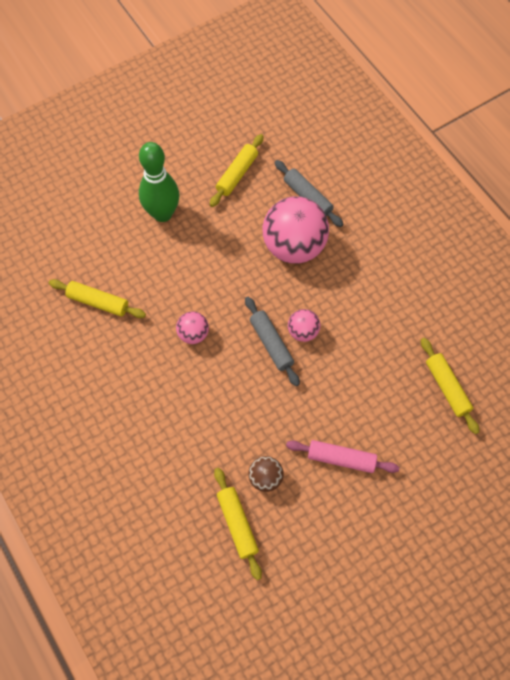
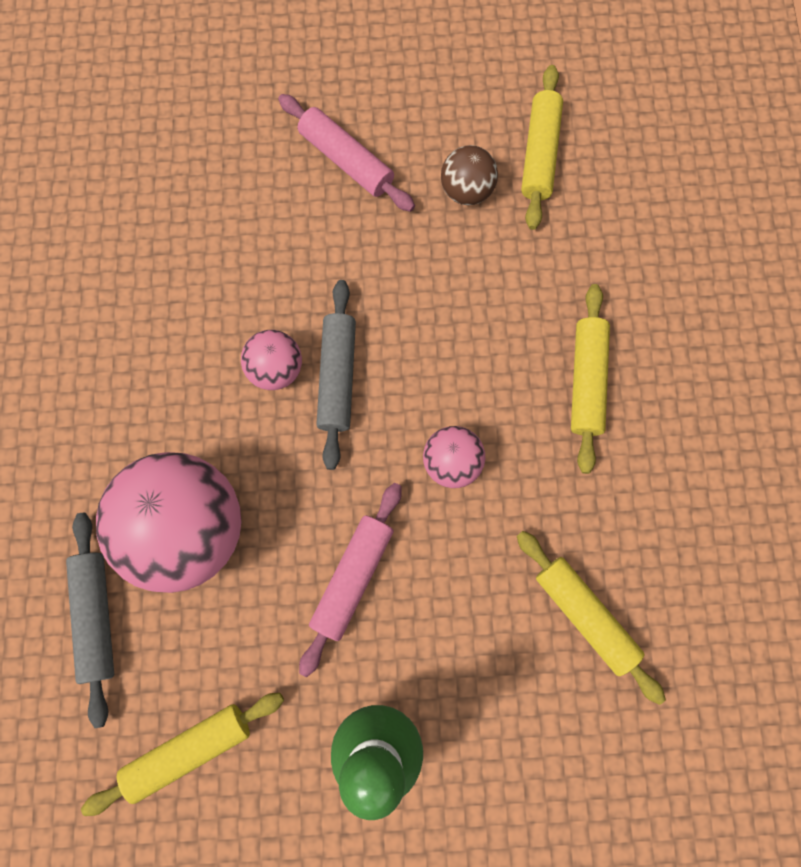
camera: 150 degrees left, 10 degrees up
(210, 264) = (352, 578): none -> pink rolling pin
(447, 387) = (130, 173): yellow rolling pin -> yellow rolling pin (586, 381)

